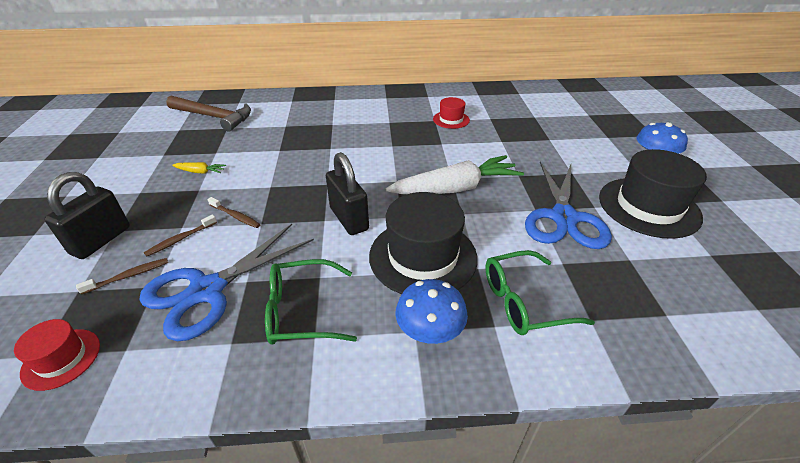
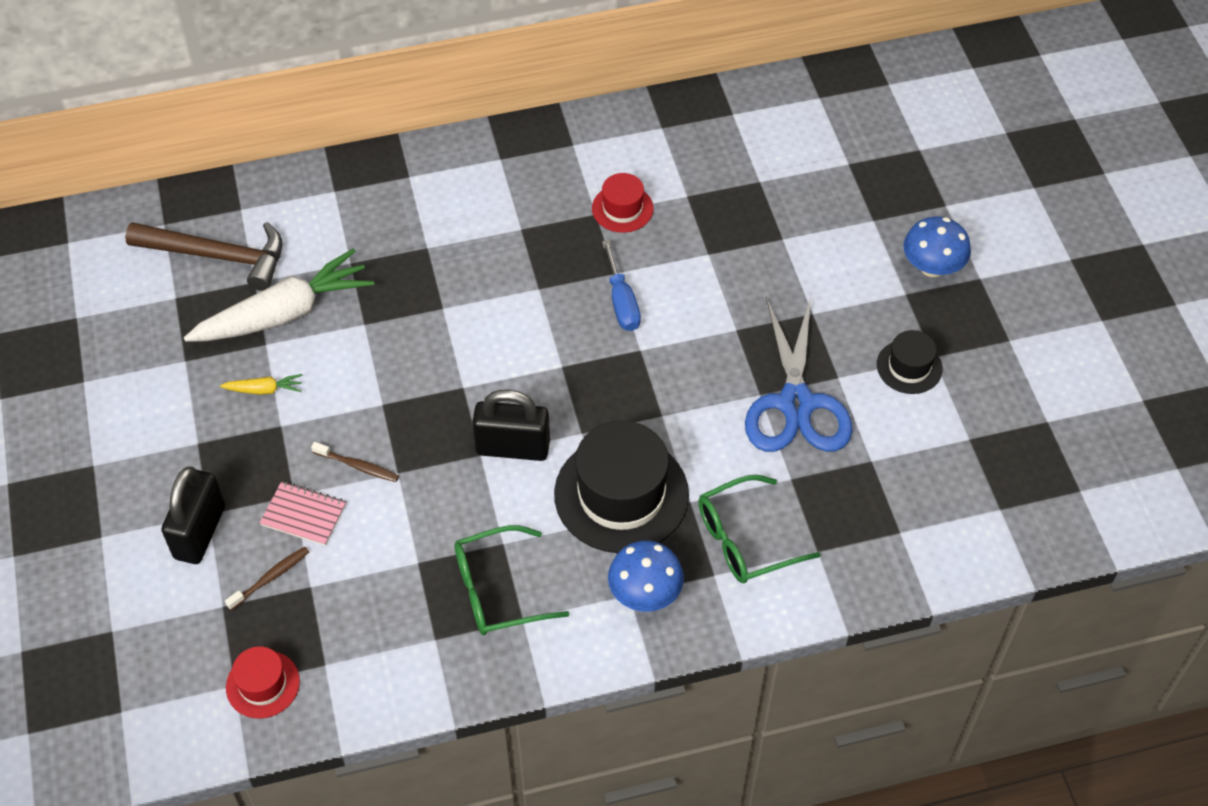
camera: 10 degrees left, 15 degrees up
(180, 239) = (303, 515): brown toothbrush -> pink notebook
(207, 290) = (377, 582): blue scissors -> none
(349, 219) = (513, 447): black padlock -> black padlock turned 45 degrees counterclockwise
(443, 156) = (621, 302): none -> blue screwdriver
(455, 188) = (648, 370): white carrot -> white carrot (284, 314)
(648, 207) = (909, 367): black hat -> black hat, size x0.51

